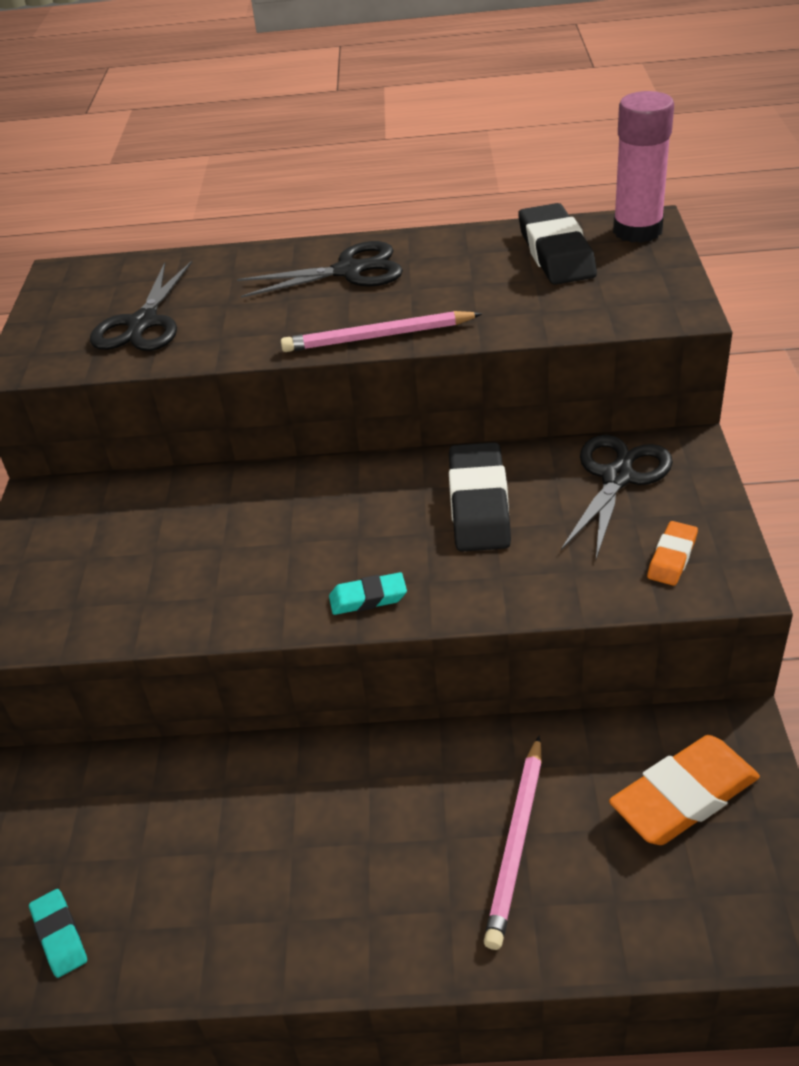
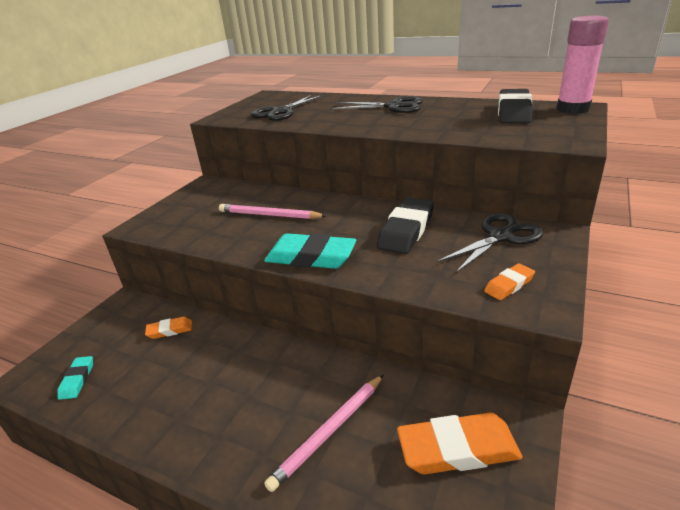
camera: 25 degrees right, 10 degrees down
(149, 793) = (170, 330): none -> orange eraser
(368, 598) = (311, 257): turquoise eraser -> turquoise eraser, size x1.91
(378, 336) = (384, 129): pink pencil -> pink pencil (269, 215)

